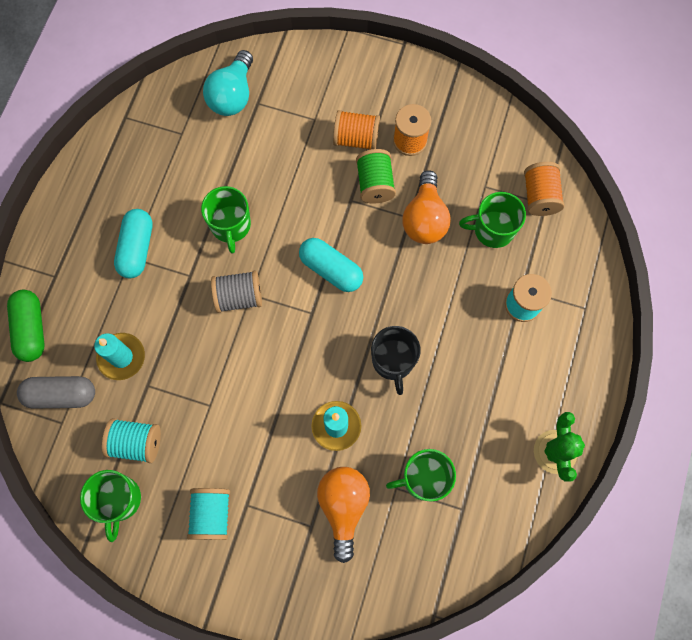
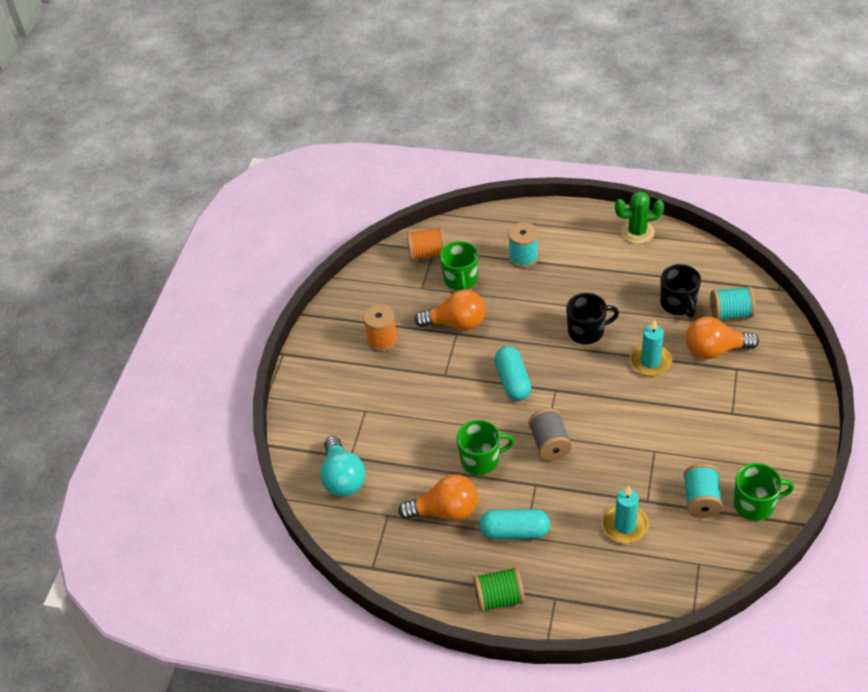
camera: 90 degrees left, 25 degrees down
(31, 329) = (613, 607): green capsule -> none
(61, 395) = (672, 568): grey capsule -> none
(174, 186) = (445, 511): none -> orange light bulb
(212, 514) = (747, 435): turquoise spool -> turquoise spool (730, 313)
(232, 95) = (343, 478): turquoise light bulb -> turquoise light bulb turned 60 degrees clockwise
(331, 269) = (513, 381): turquoise capsule -> turquoise capsule turned 45 degrees counterclockwise
(356, 139) = (383, 378): orange spool -> none
(375, 184) = (427, 360): green spool -> green spool (499, 598)
(423, 478) = (678, 304): green mug -> black mug

